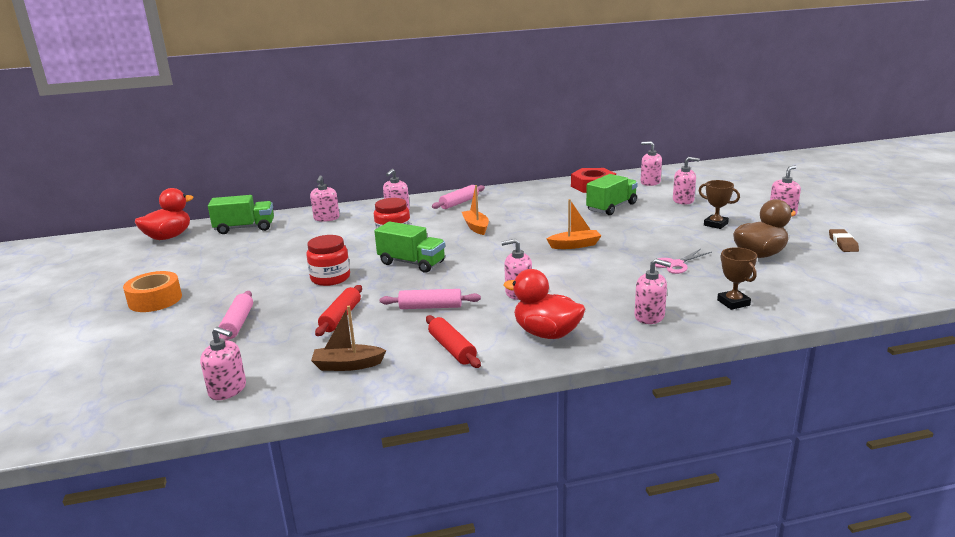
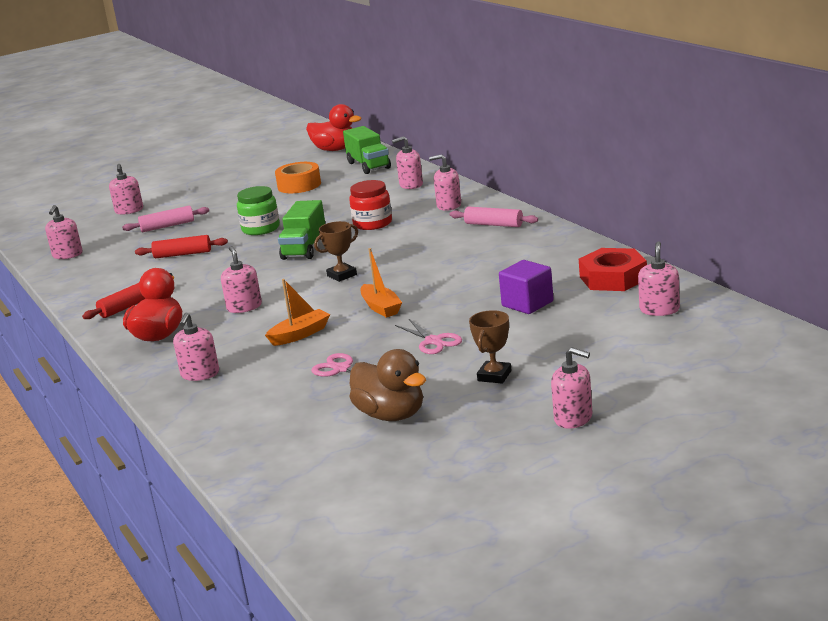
camera: 75 degrees right, 0 degrees up
(155, 300) = (205, 189): orange tape -> orange tape (299, 185)
(330, 278) = (260, 229): red jar -> green jar
(348, 365) = (101, 279): brown boat -> none
(430, 307) = (207, 280): pink rolling pin -> none
(476, 227) = (416, 250): orange boat -> orange boat (300, 335)
(611, 207) = (527, 304): green truck -> purple cube
(650, 235) = (433, 341): none -> pink scissors
(683, 200) = (586, 343): pink soap dispenser -> pink soap dispenser (129, 210)
(733, 303) = (240, 412): brown trophy -> brown trophy (342, 275)
(842, 243) = (458, 471): brown eraser -> none

